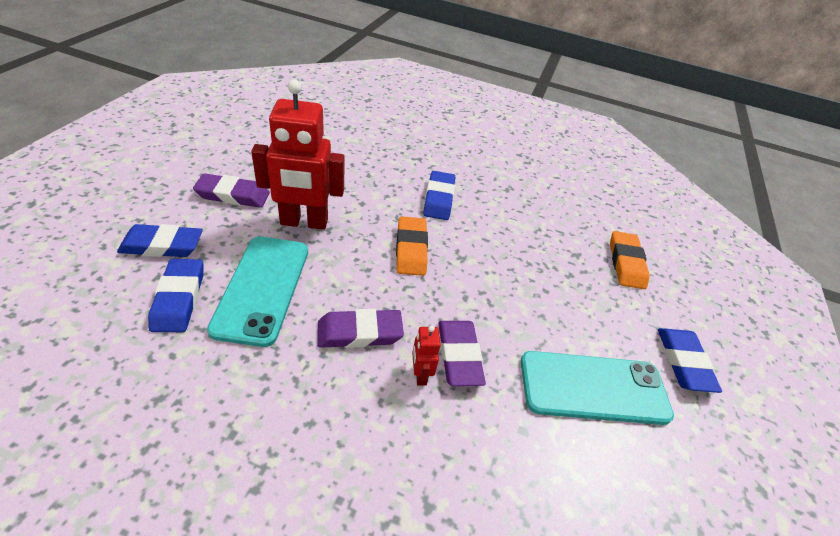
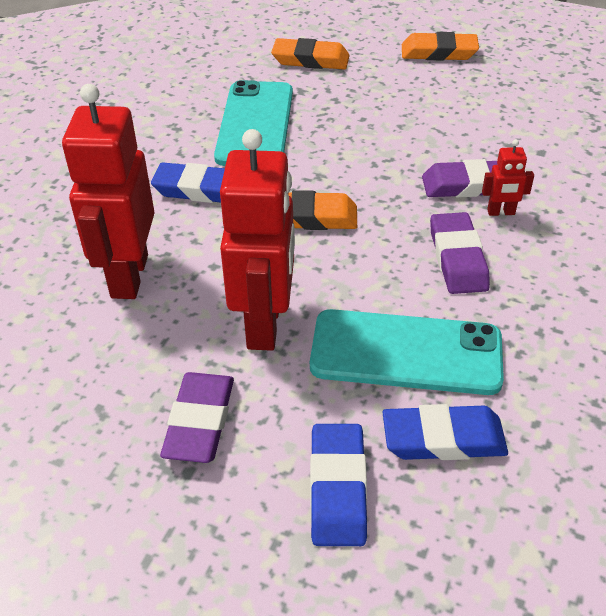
camera: 80 degrees left, 0 degrees up
(355, 170) = (128, 276): none -> red robot
(593, 387) = (482, 106): turquoise phone -> turquoise phone (255, 124)
(683, 362) = (439, 52): blue eraser -> orange eraser

